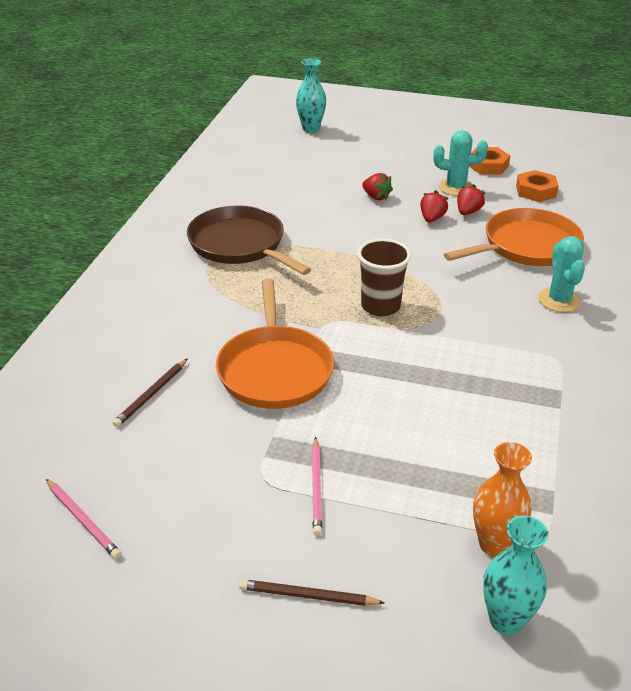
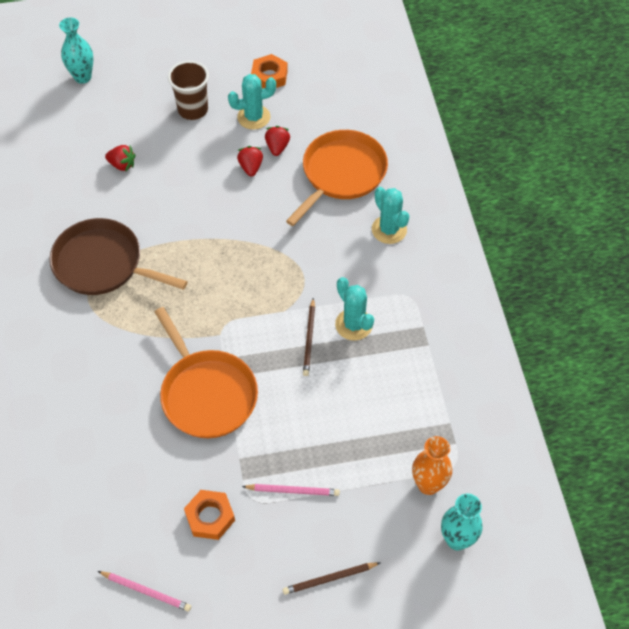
camera: 25 degrees left, 20 degrees up
(151, 394) = (126, 459): brown pencil -> brown pencil (309, 339)
(316, 488) = (293, 490): pink pencil -> pink pencil turned 60 degrees counterclockwise
(376, 197) = (190, 156): red strawberry -> red strawberry (122, 165)
(380, 306) = (255, 291): brown cup -> brown cup (193, 110)
(476, 364) = (353, 324): none -> turquoise cactus
(536, 191) = (323, 98): orange nut -> orange nut (210, 517)

